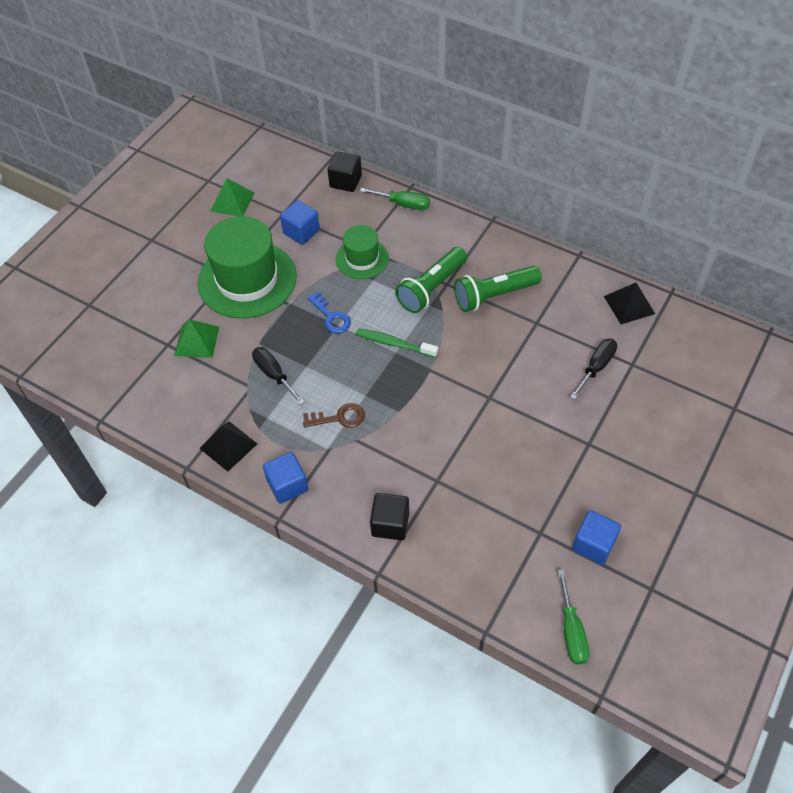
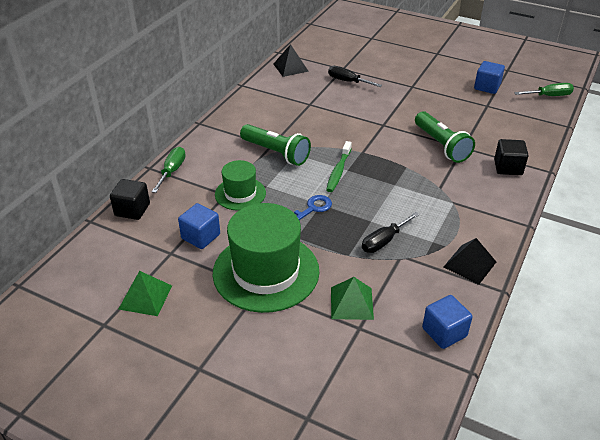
camera: 95 degrees left, 15 degrees down
(287, 485) = (496, 223): blue cube -> blue cube (444, 332)
(339, 418) = (421, 198): brown key -> none
(494, 295) = (283, 122): green flashlight -> green flashlight (441, 145)

